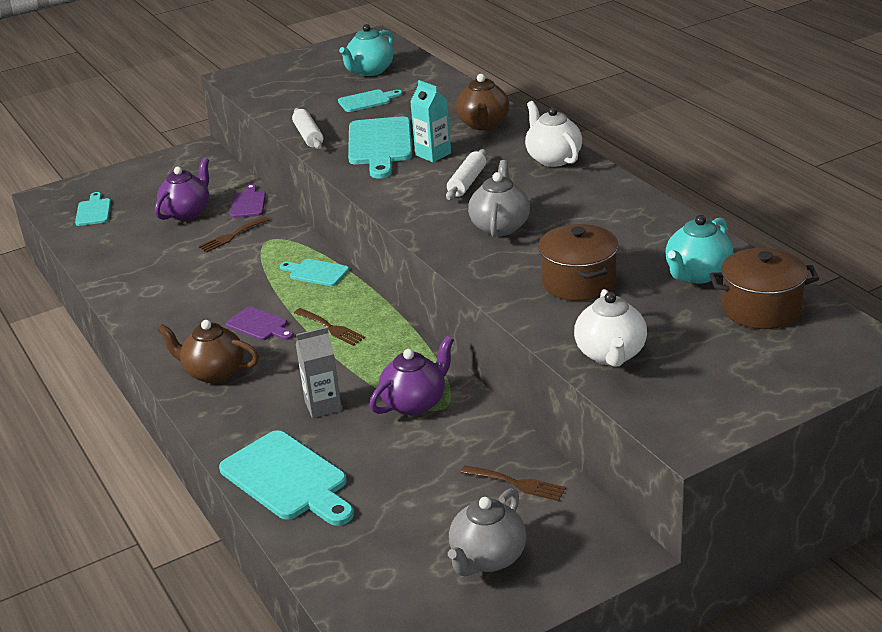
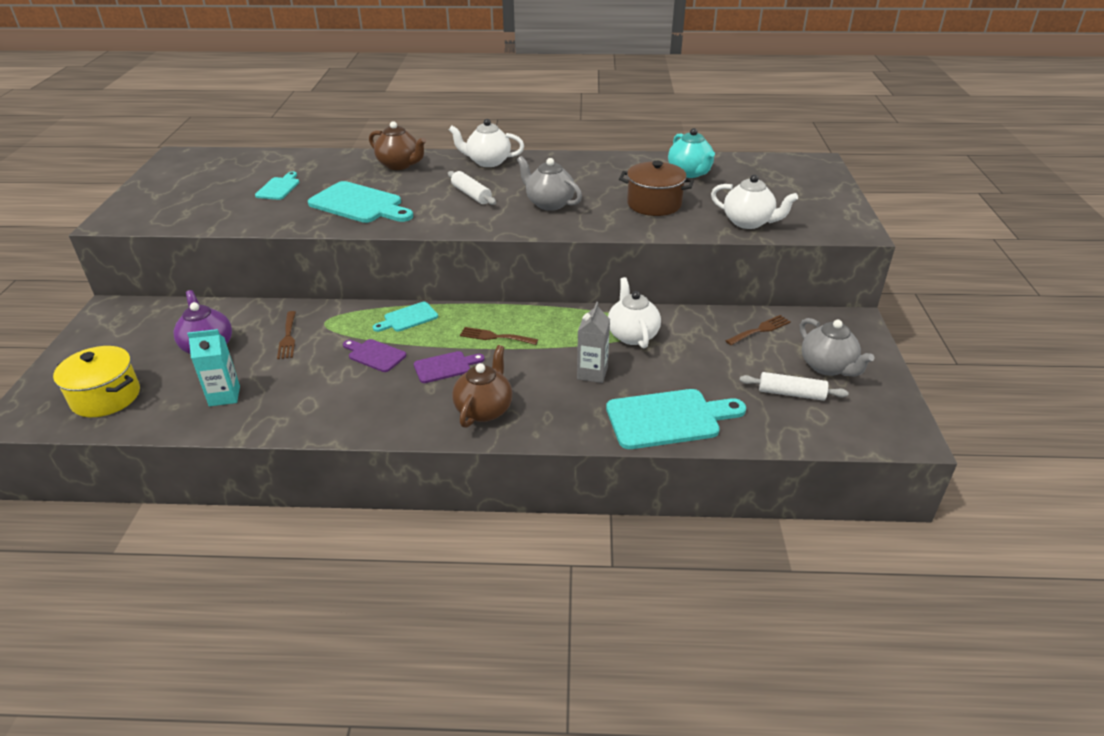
camera: 60 degrees left, 5 degrees up
(93, 211) = (106, 397): turquoise cutting board -> yellow pot
(214, 372) = (484, 410): brown teapot -> brown teapot turned 150 degrees clockwise
(248, 203) = (249, 314): purple cutting board -> purple cutting board (374, 355)
(308, 136) = (289, 224): white rolling pin -> white rolling pin (791, 393)
(331, 328) = (495, 337): brown fork -> brown fork turned 150 degrees counterclockwise
(370, 71) = (232, 172): turquoise teapot -> none
(415, 403) = (632, 335): purple teapot -> white teapot
(433, 154) = (410, 192): turquoise carton -> turquoise carton (224, 396)
(761, 309) = (747, 171): brown pot -> none

